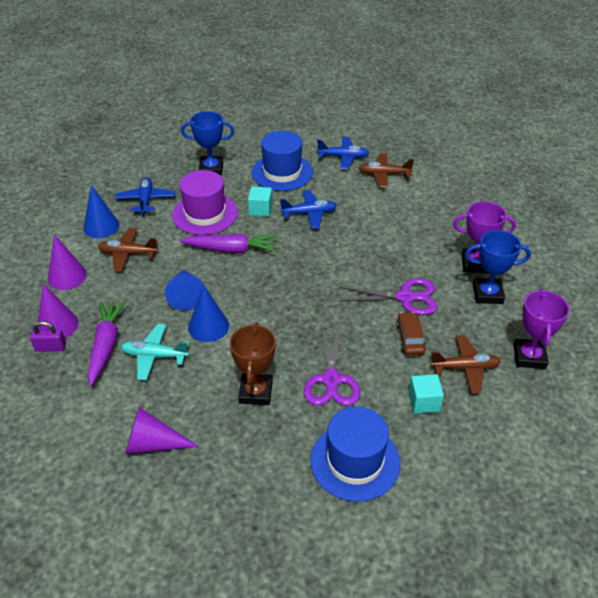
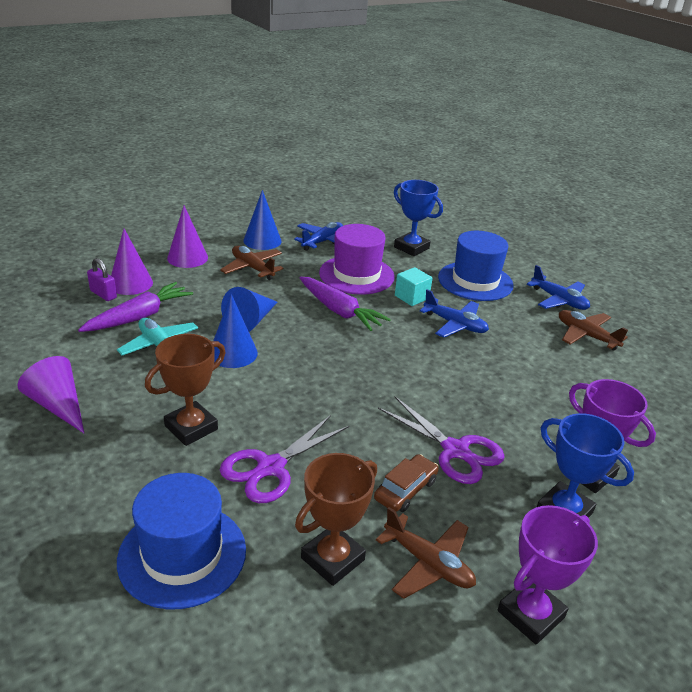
camera: 40 degrees right, 10 degrees down
(424, 402) = (332, 559): turquoise cube -> brown trophy

